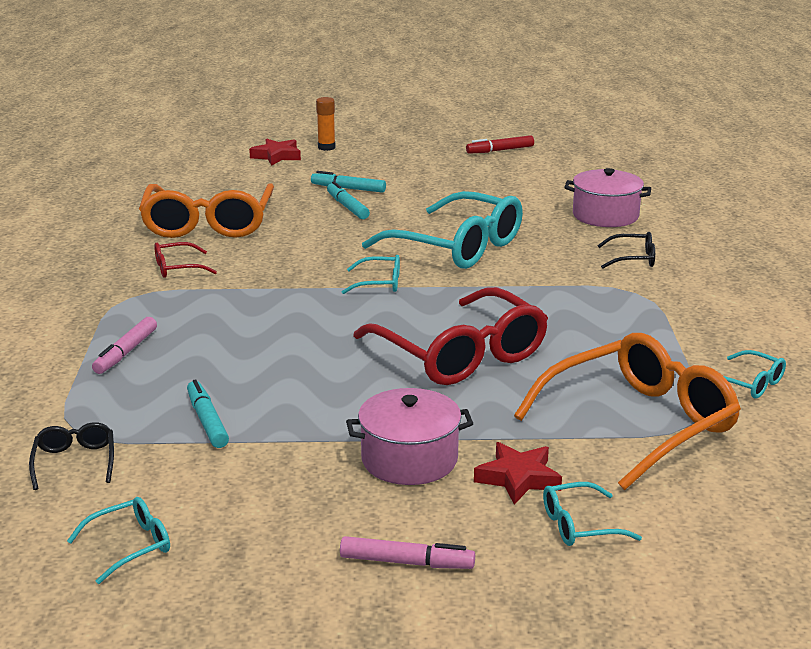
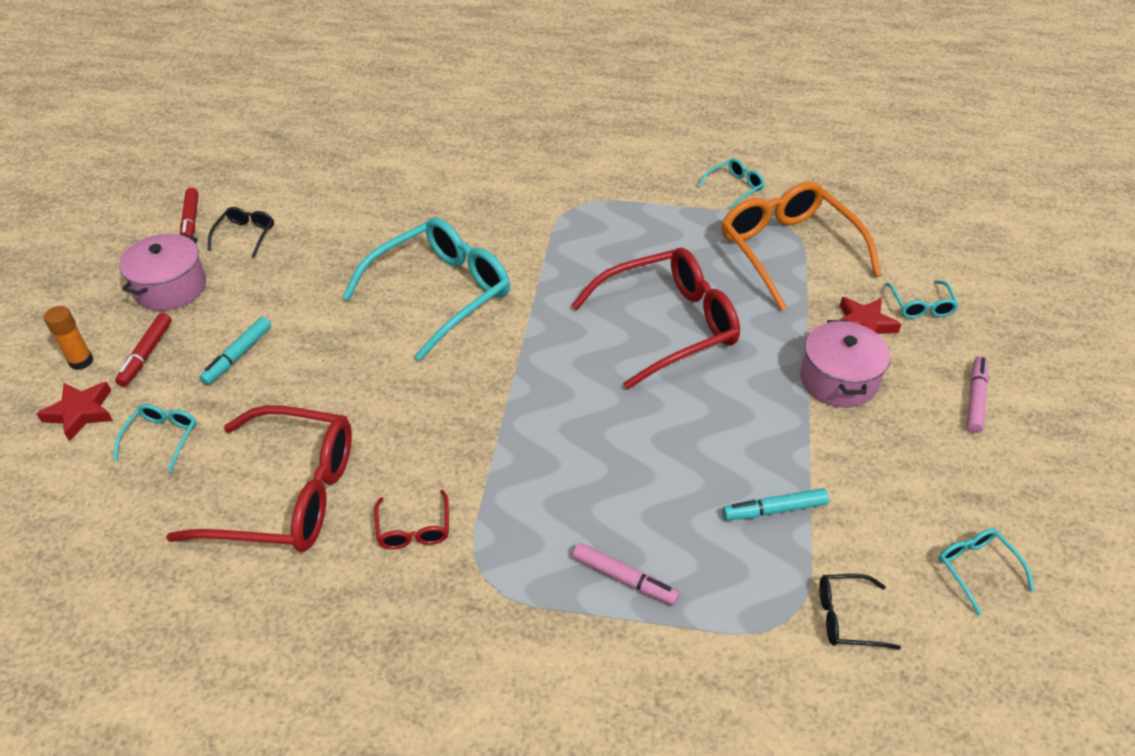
camera: 80 degrees left, 20 degrees up
(208, 223) = (285, 494): orange glasses -> red glasses
(340, 163) = (146, 354): none -> red marker
(347, 207) = (295, 362): turquoise marker -> none
(379, 283) = (508, 360): turquoise glasses -> turquoise glasses (162, 438)
(605, 215) = (406, 188): pink pot -> pink pot (170, 287)
(632, 259) = (507, 193): black glasses -> black glasses (245, 235)

